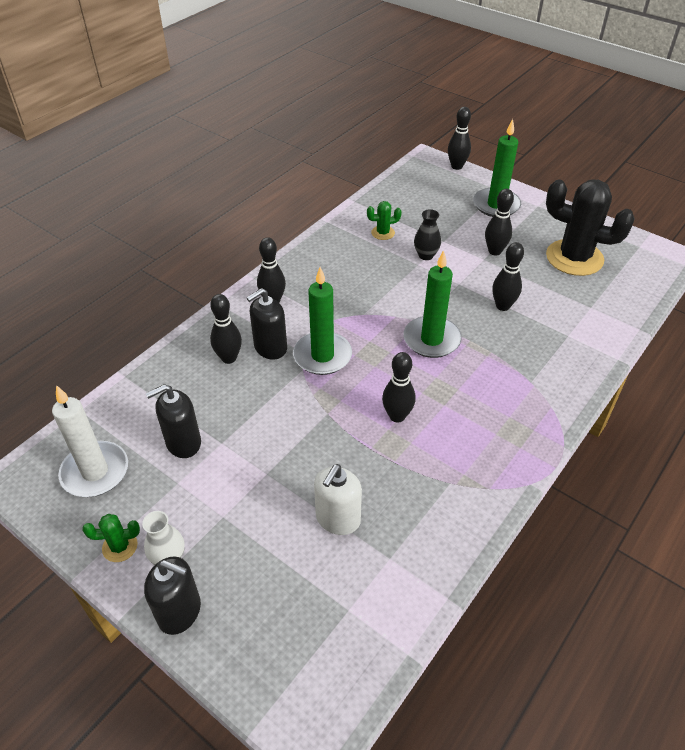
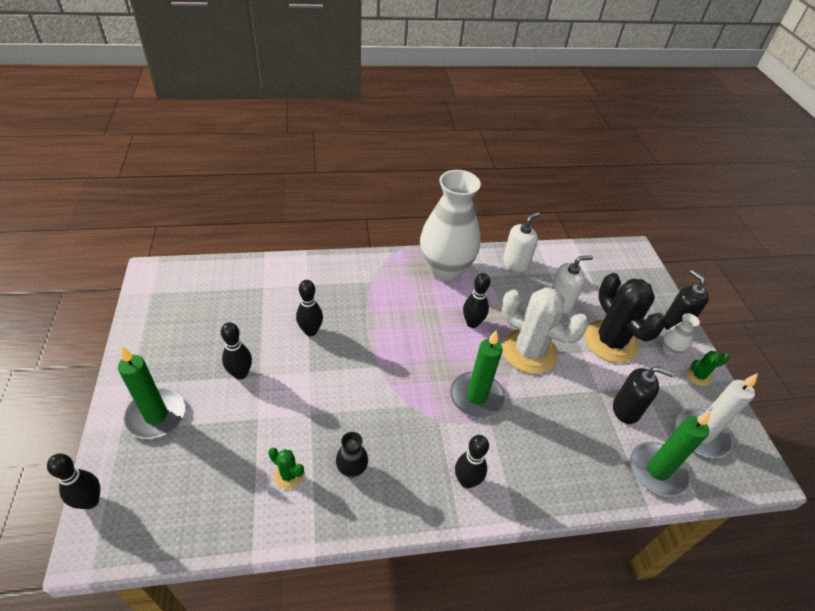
camera: 140 degrees left, 0 degrees up
(120, 546) = (698, 376): green cactus -> green cactus turned 45 degrees counterclockwise
(229, 358) = (548, 452): black bowling pin -> none
(270, 348) = (509, 435): black soap dispenser -> none
(318, 430) = (529, 351): none -> white cactus
(426, 255) = (292, 417): black vase -> black vase (352, 469)
(431, 339) = (390, 348): green candle -> green candle (657, 471)
(439, 536) = (516, 263): none -> white soap dispenser
(493, 455) = (445, 269): none -> white vase
(574, 258) = (204, 321): black cactus -> black cactus (610, 341)

